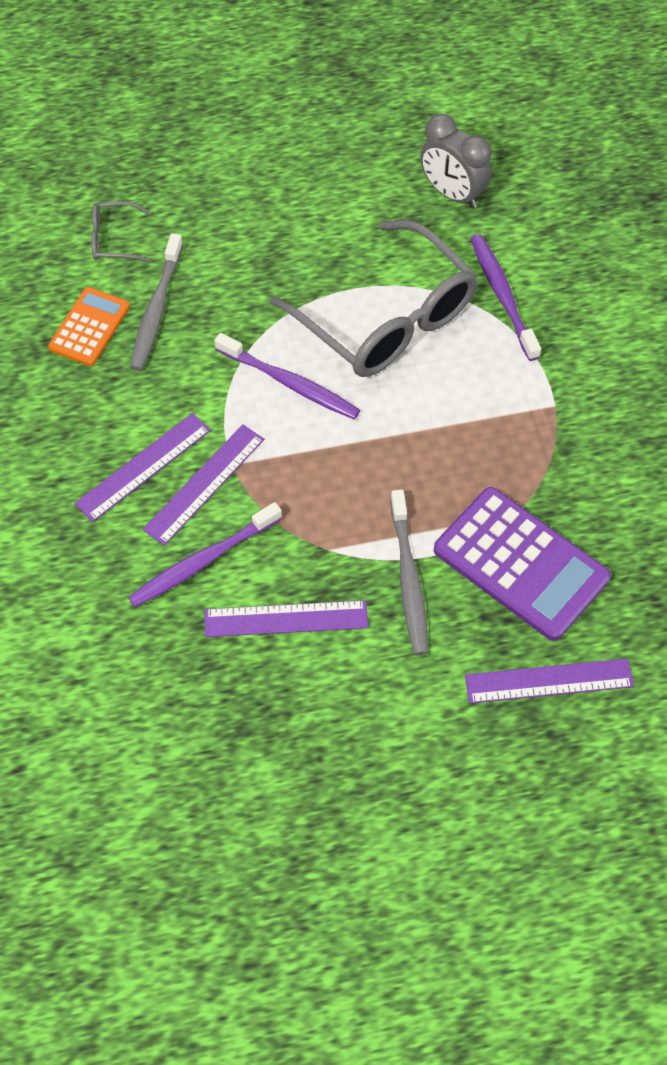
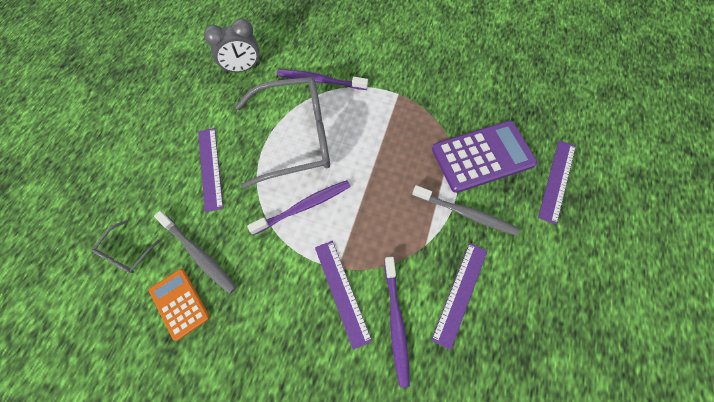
camera: 60 degrees left, 5 degrees up
(143, 467) = (307, 324): purple ruler -> purple ruler (210, 168)

